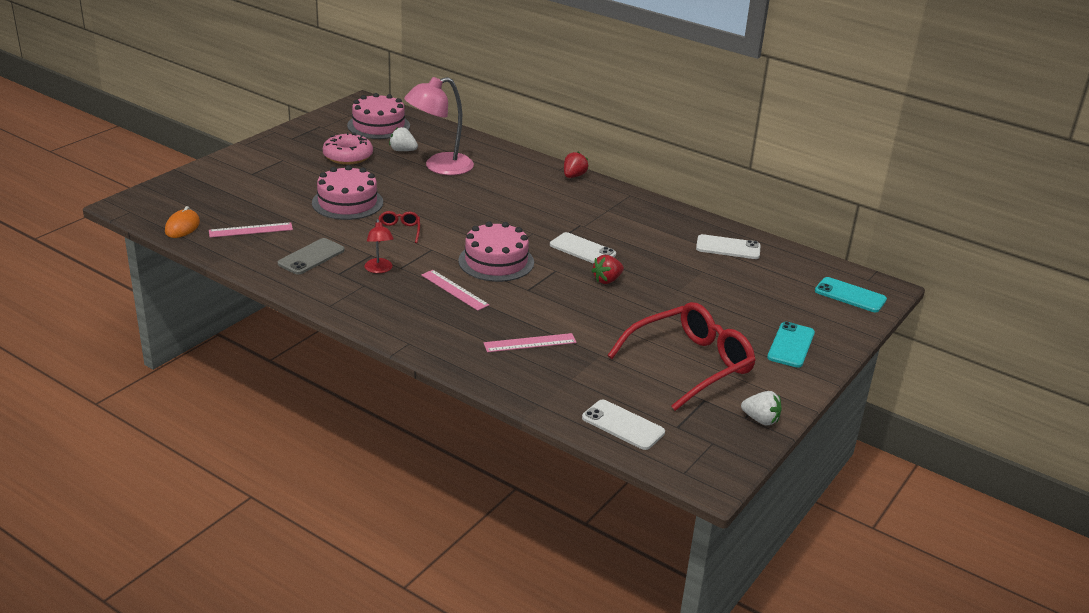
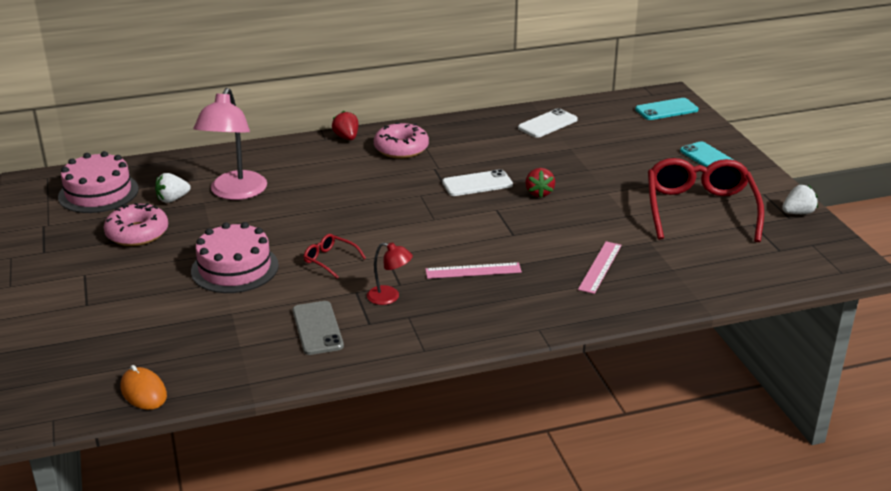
camera: 50 degrees left, 0 degrees up
(251, 230) = (212, 347): pink ruler -> none
(496, 261) = (448, 231): pink cake -> none
(590, 202) = (401, 148): none -> pink donut
(623, 425) = (759, 273): white phone -> none

